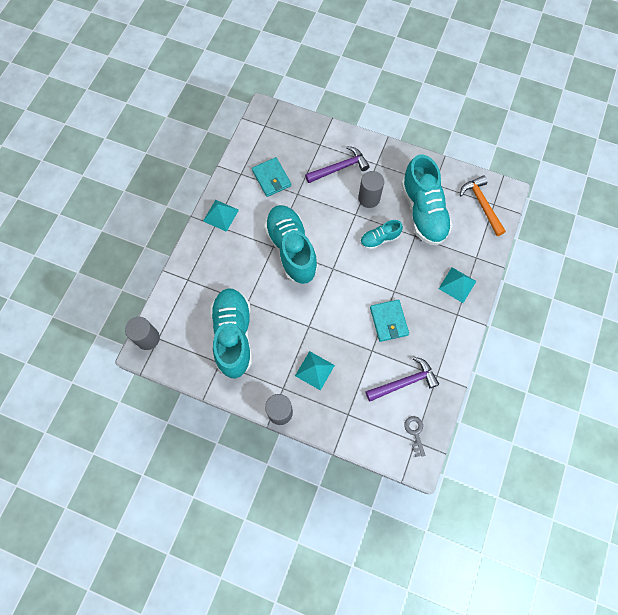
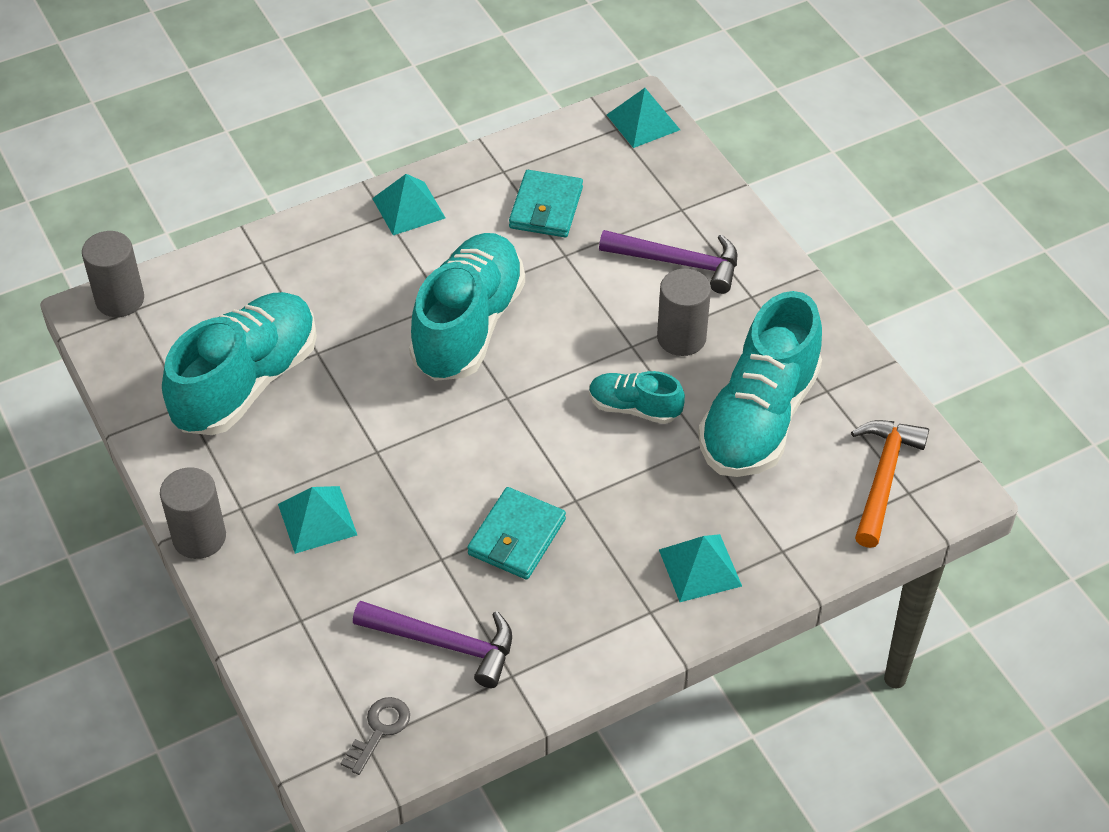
camera: 40 degrees right, 20 degrees down
(272, 116) = (643, 122): none -> turquoise pyramid

